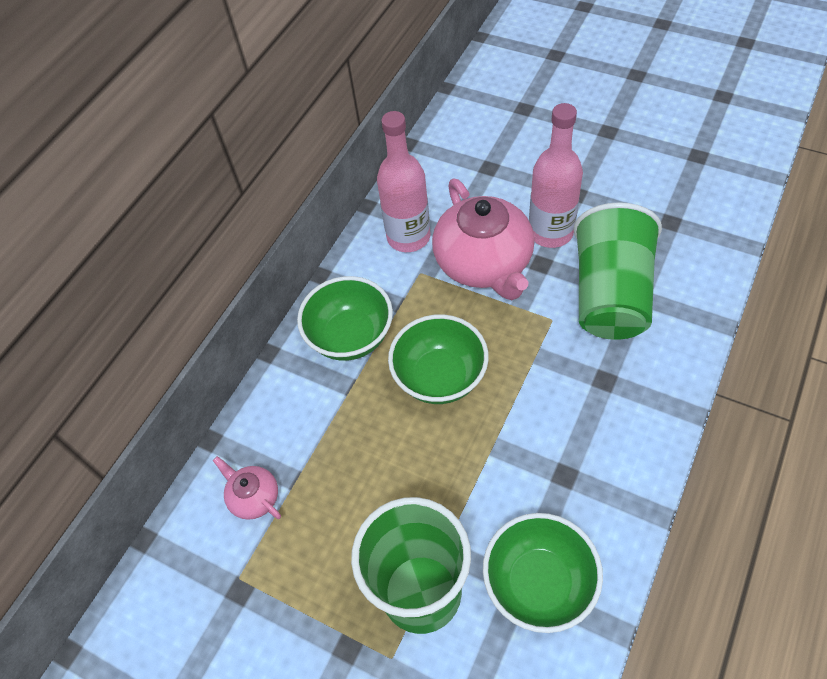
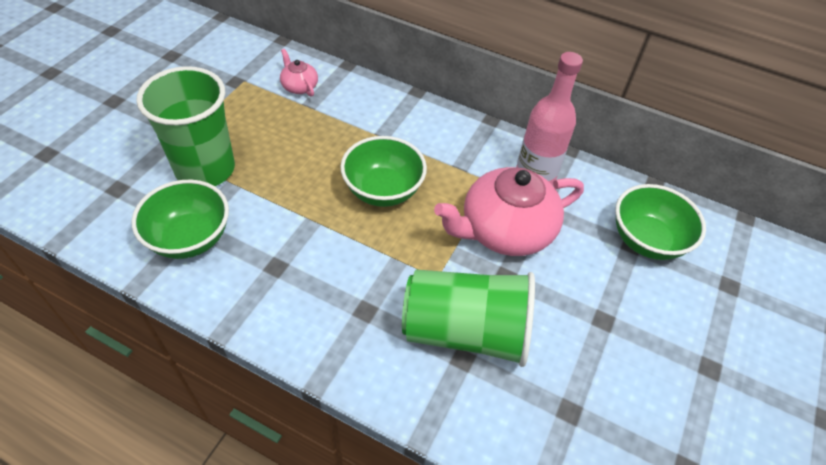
camera: 80 degrees right, 5 degrees down
(254, 497) = (299, 86): pink teapot -> pink teapot turned 75 degrees counterclockwise
(350, 337) = (428, 137): green bowl -> green bowl (646, 240)
(550, 232) = (546, 289): pink bottle -> none

